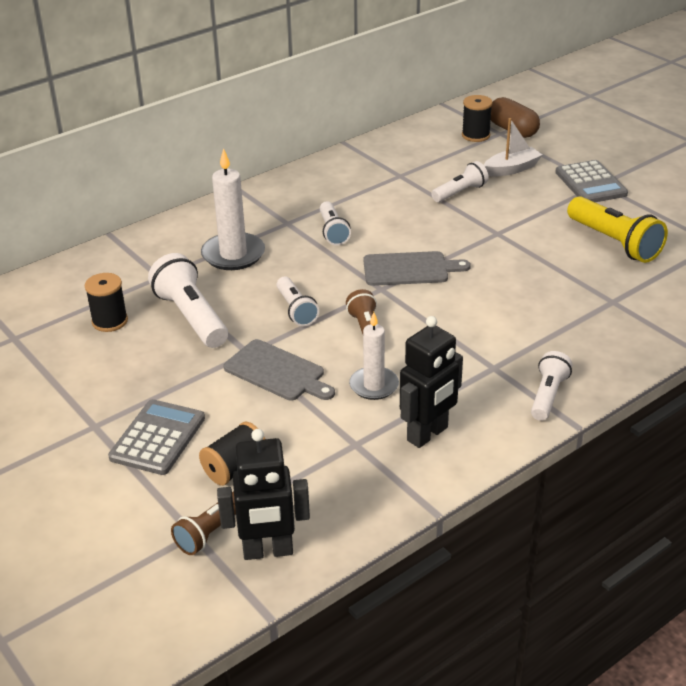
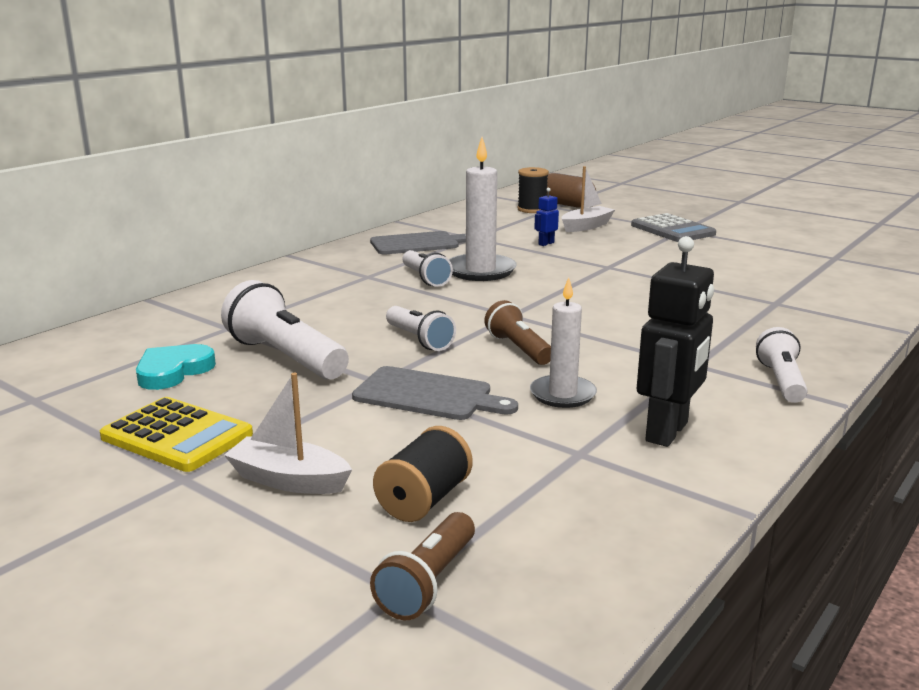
camera: 15 degrees left, 15 degrees down
(98, 387) = (177, 436): none -> yellow calculator
(110, 321) = (173, 371): black spool -> turquoise heart
(158, 438) = (288, 480): grey calculator -> white boat
(233, 254) = (315, 303): white candle -> white candle (480, 271)
(268, 551) = (534, 597): black robot -> none
(409, 269) = (533, 298): grey cutting board -> grey cutting board (418, 243)
(460, 192) = (546, 243): white flashlight -> blue robot
(614, 242) = (735, 264): yellow flashlight -> none

